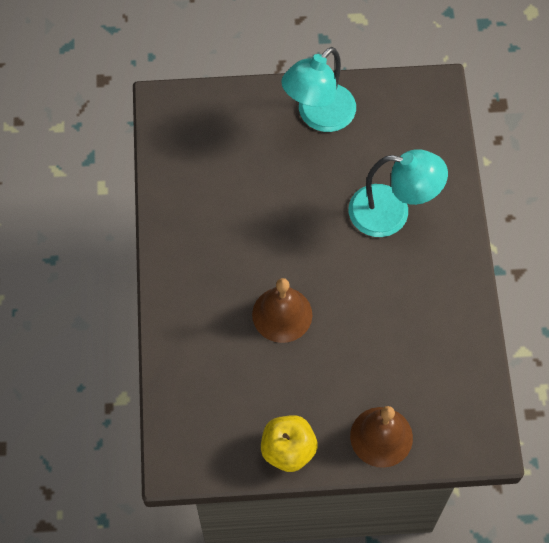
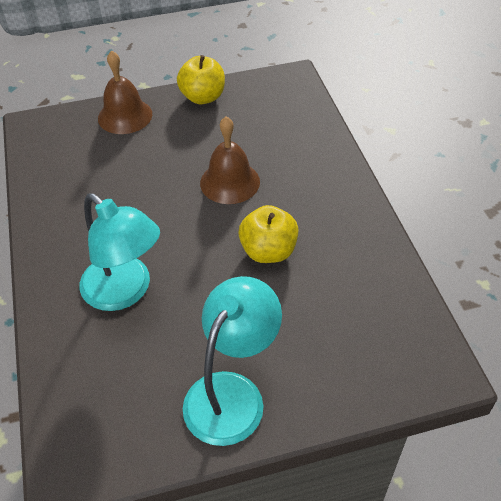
camera: 170 degrees right, 15 degrees down
(264, 228) = (268, 251): none -> yellow apple
(392, 213) = (125, 291): turquoise lamp -> turquoise lamp turned 135 degrees counterclockwise

